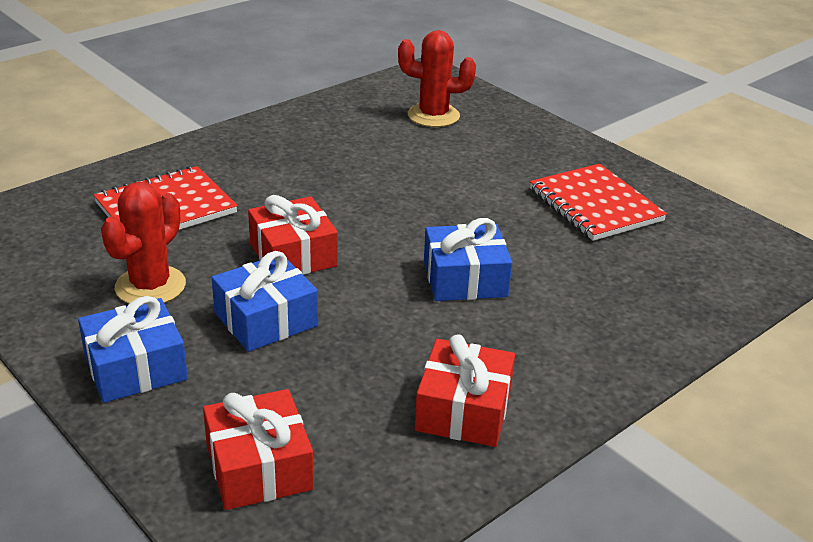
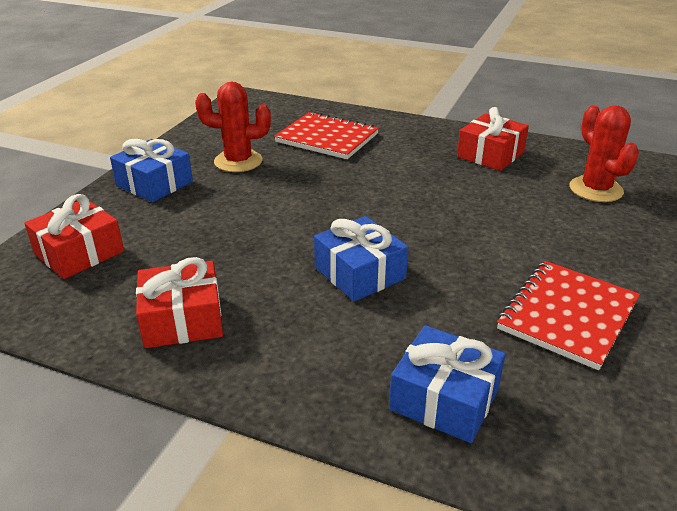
camera: 65 degrees right, 0 degrees up
(266, 319) = (234, 208): blue gift -> blue gift (444, 399)
(293, 255) = (318, 194): red gift -> red gift (490, 155)

